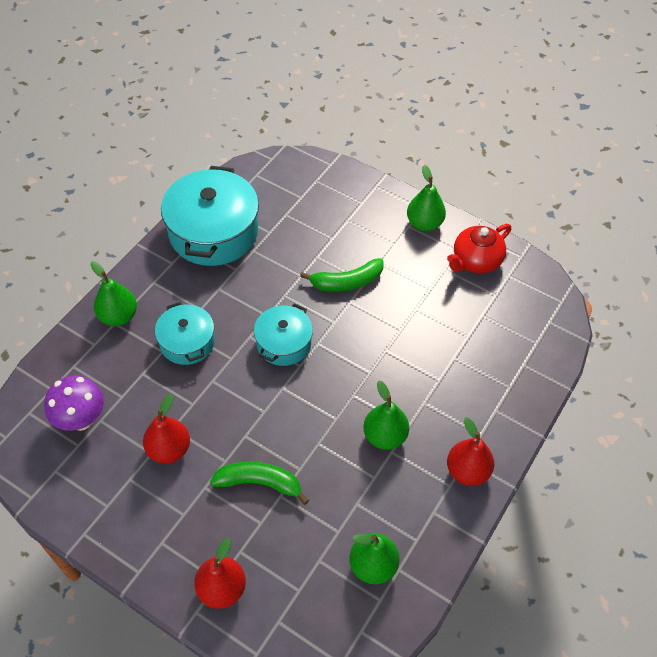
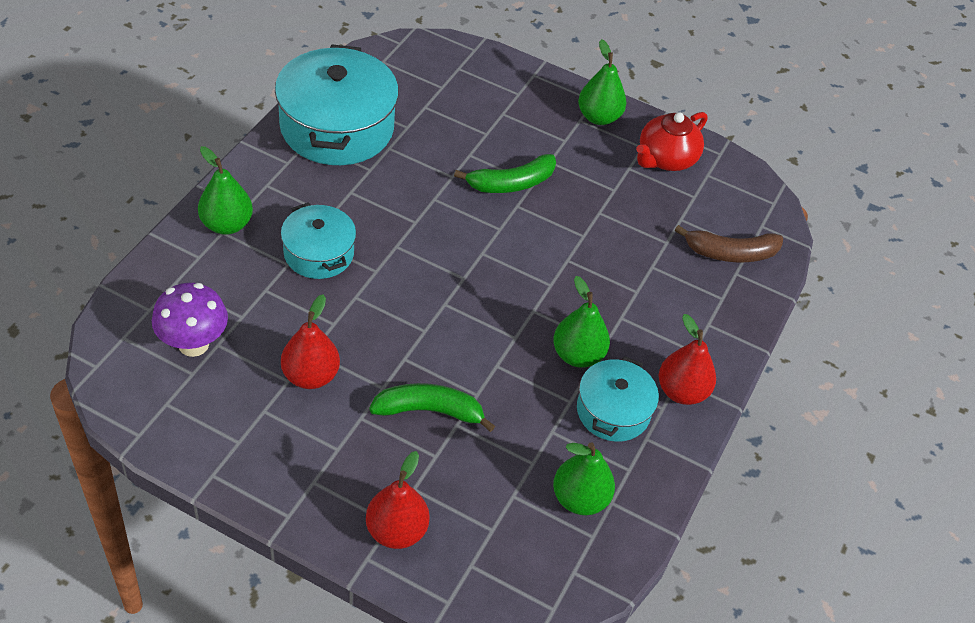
camera: 10 degrees left, 5 degrees down
(283, 343) = (441, 253): turquoise pot -> turquoise pot (613, 411)
(521, 346) = (730, 253): none -> brown banana

